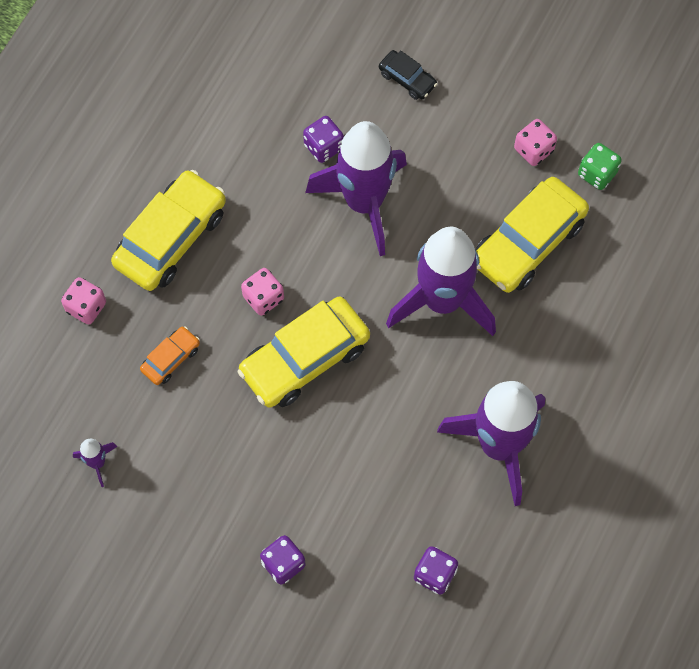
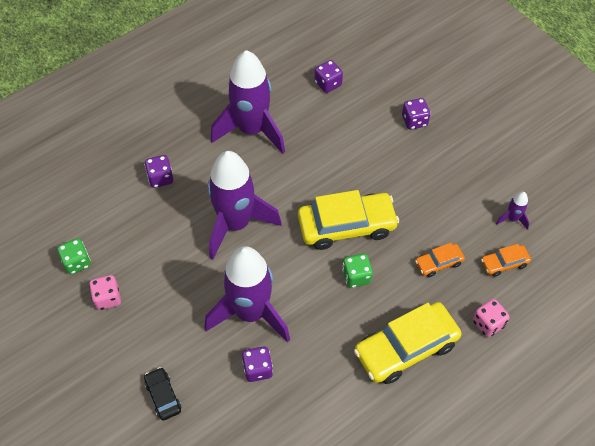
camera: 155 degrees left, 10 degrees down
(89, 394) = (504, 263): none -> orange car
(263, 298) = (356, 276): pink dice -> green dice
(528, 242) = (155, 237): yellow car -> none
(572, 321) = (160, 178): none -> purple dice

